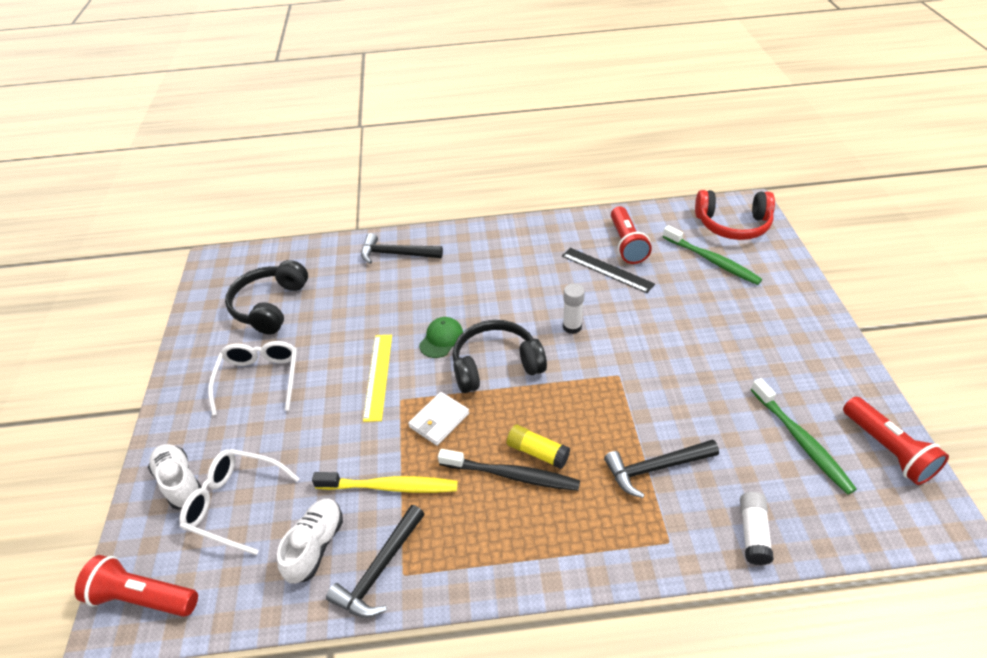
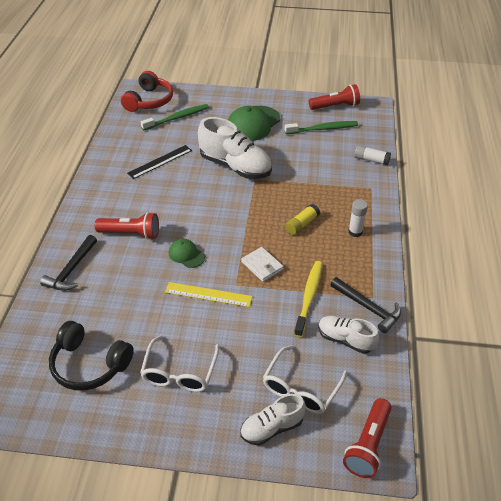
camera: 80 degrees left, 0 degrees up
(259, 379) = (179, 372): white glasses -> white glasses turned 90 degrees counterclockwise
(495, 365) = (224, 230): black headphones -> none
(512, 475) = (315, 238): black toothbrush -> none
(572, 327) = (205, 189): white glue stick -> white glue stick (355, 232)
(626, 244) = (139, 147): red flashlight -> red flashlight (131, 233)
(635, 347) = (235, 166): none -> white shoe
(655, 468) = (326, 181): black hammer -> none
(753, 344) = (253, 124): none -> green cap

